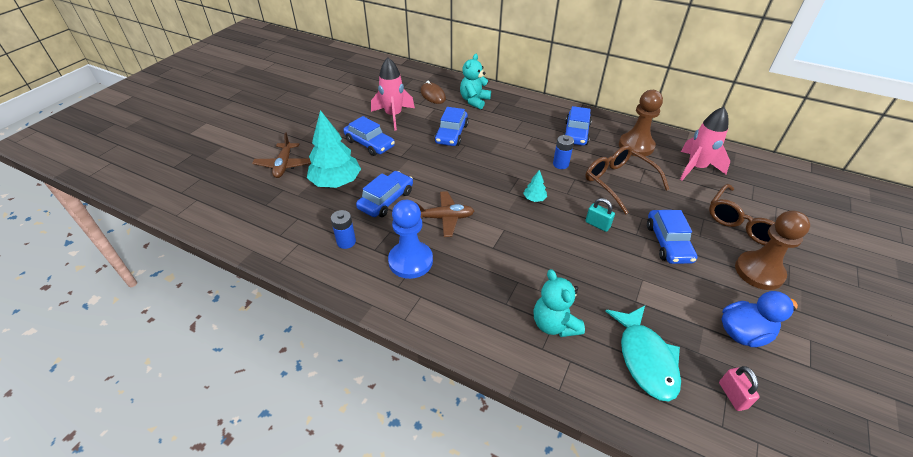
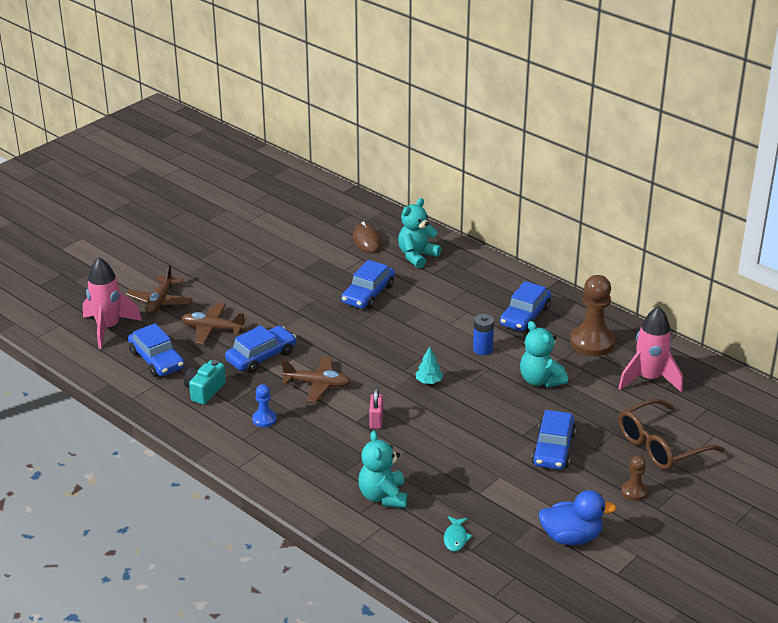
camera: 15 degrees right, 10 degrees down
(336, 182) = (212, 329): turquoise tree -> brown plane
(346, 242) = (204, 391): blue battery -> turquoise camera
(369, 143) = (265, 291): blue car -> blue car (157, 360)
(393, 116) = (306, 261): pink rocket -> pink rocket (108, 328)
(410, 261) = (264, 419): blue pawn -> blue pawn, size x0.51
(597, 224) = (485, 419): turquoise padlock -> none
(619, 183) = (540, 380): brown glasses -> turquoise teddy bear
(645, 359) = (456, 538): turquoise fish -> turquoise fish, size x0.46
(732, 395) = (520, 578): pink padlock -> pink padlock (376, 420)
(759, 272) = (634, 492): brown pawn -> brown pawn, size x0.51

